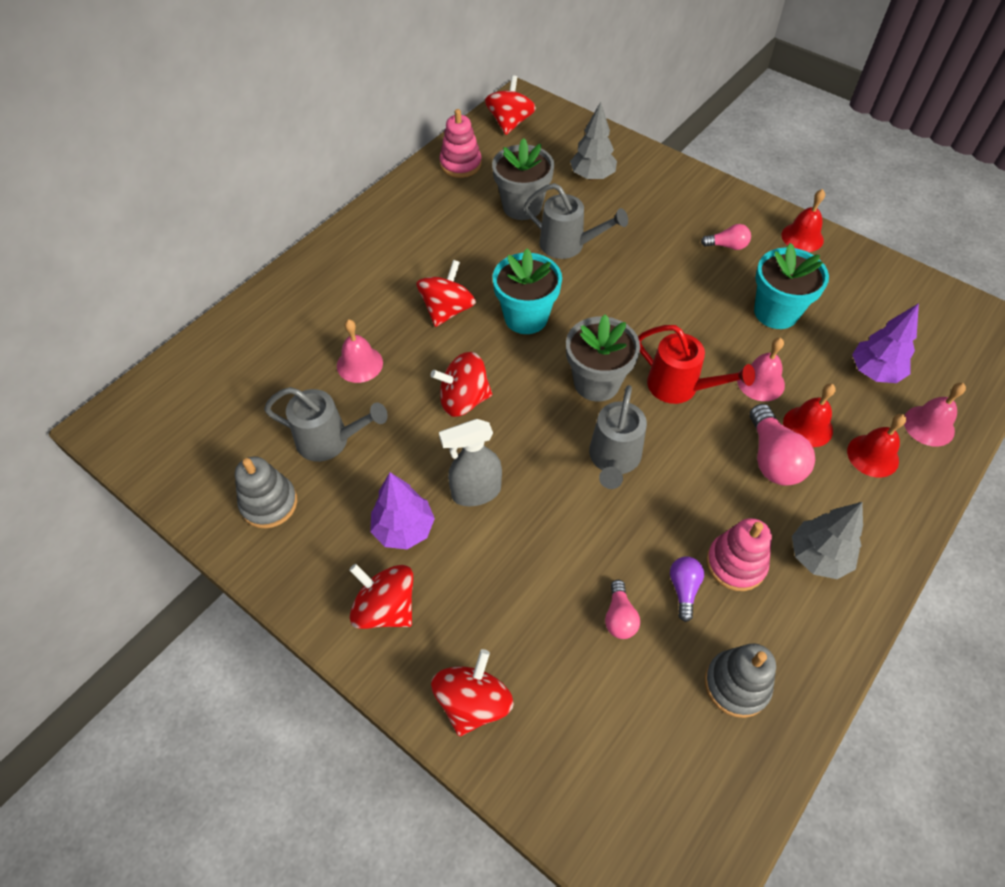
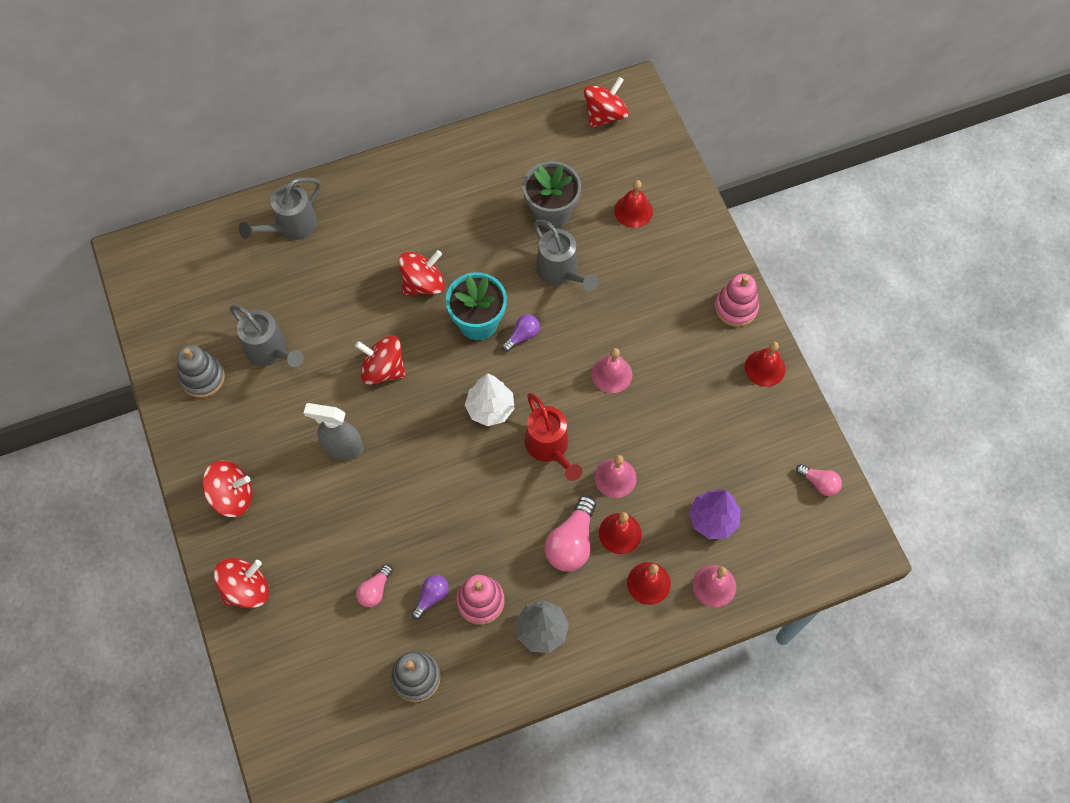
camera: 30 degrees right, 10 degrees up
(359, 364) = (328, 297): pink bell -> pink bell (612, 374)
(386, 608) = (232, 496): red spinning top -> red spinning top turned 105 degrees clockwise
(404, 529) = (277, 447): purple tree -> none
(460, 164) = (530, 140): pink stacking toy -> pink stacking toy (736, 307)
(576, 309) = (522, 336): none -> purple light bulb
(592, 176) = (633, 211): grey tree -> red bell
(596, 382) = (490, 409): grey flower pot -> white tree
(613, 459) = (456, 477): grey watering can -> grey watering can (291, 226)
(727, 246) = (692, 342): pink light bulb -> pink light bulb (819, 483)
(776, 312) = (680, 425): turquoise flower pot -> none

